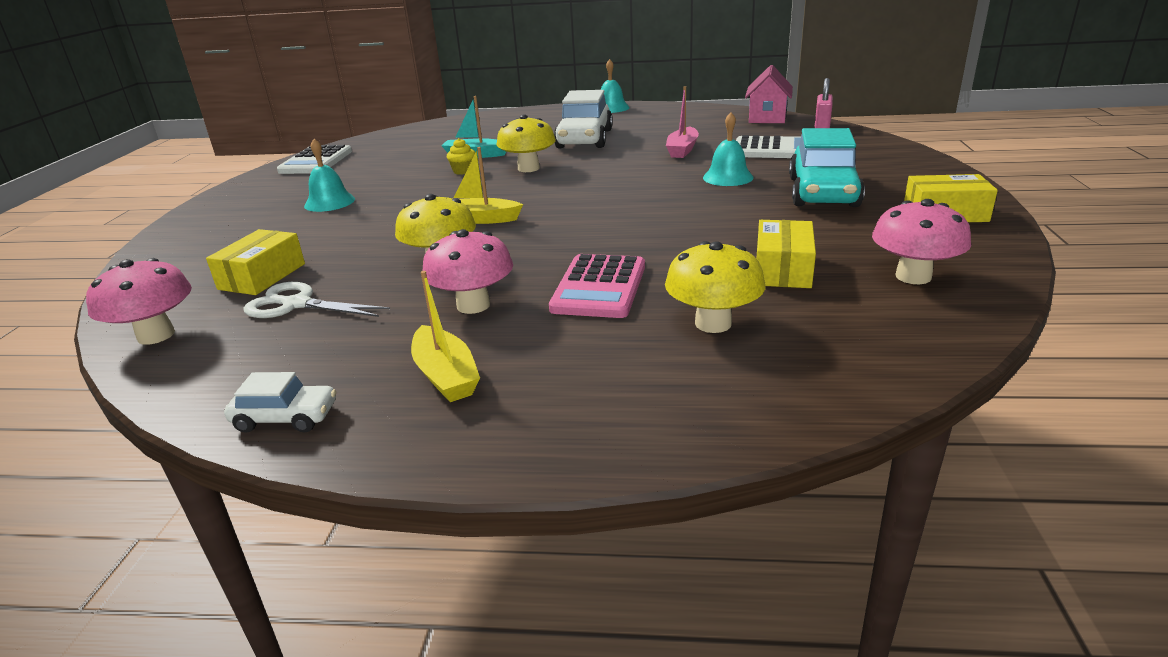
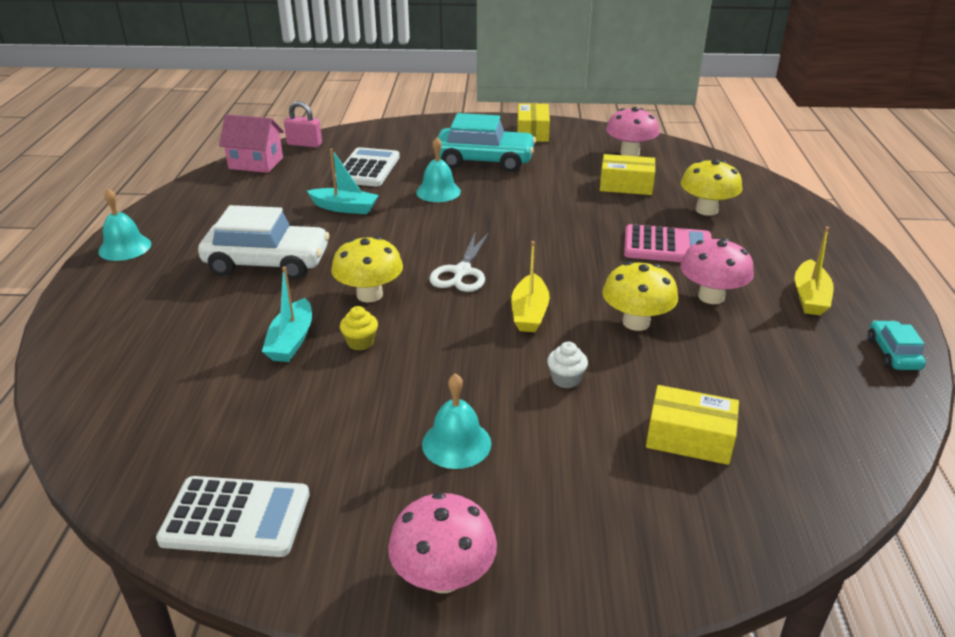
camera: 95 degrees left, 5 degrees up
(156, 335) = (832, 475): pink mushroom -> pink mushroom (443, 576)
(286, 418) = (892, 354): white car -> turquoise car
(297, 304) = (740, 393): white scissors -> white scissors (461, 272)
(374, 233) = (566, 379): none -> white cupcake
(446, 375) = (810, 297): yellow boat -> yellow boat turned 135 degrees clockwise
(682, 150) = (344, 208): pink boat -> turquoise boat

